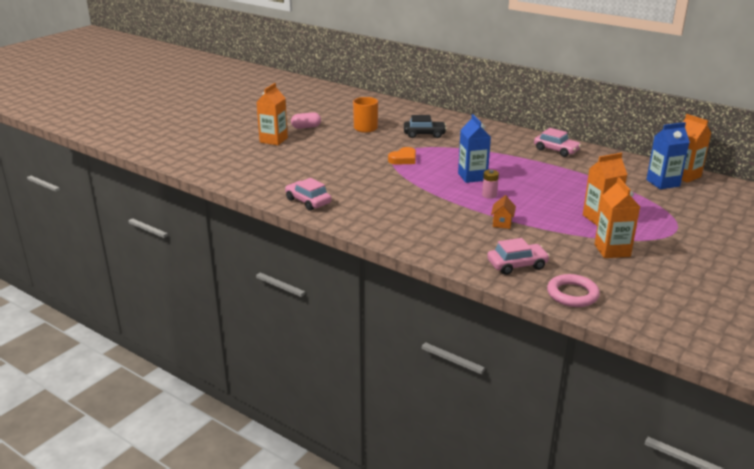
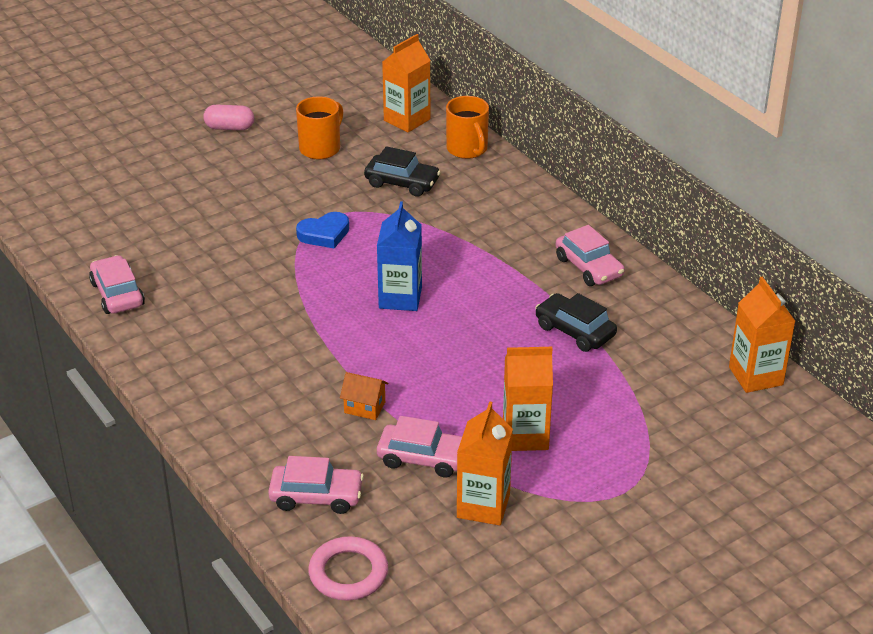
camera: 20 degrees right, 10 degrees up
(273, 140) = (160, 148): orange carton -> orange carton (407, 120)
(403, 159) = (324, 234): orange heart -> blue heart
(445, 118) = (467, 149): none -> orange mug
(489, 195) = (393, 344): pink battery -> none
(502, 223) = (364, 407): orange house -> orange house turned 75 degrees clockwise
(557, 237) = (423, 458): none -> pink car
(577, 174) = (574, 331): none -> black car
(663, 183) = (701, 384): blue carton -> none

